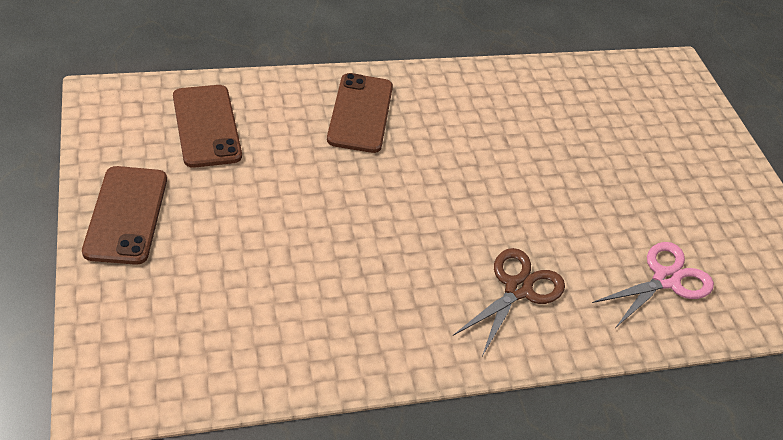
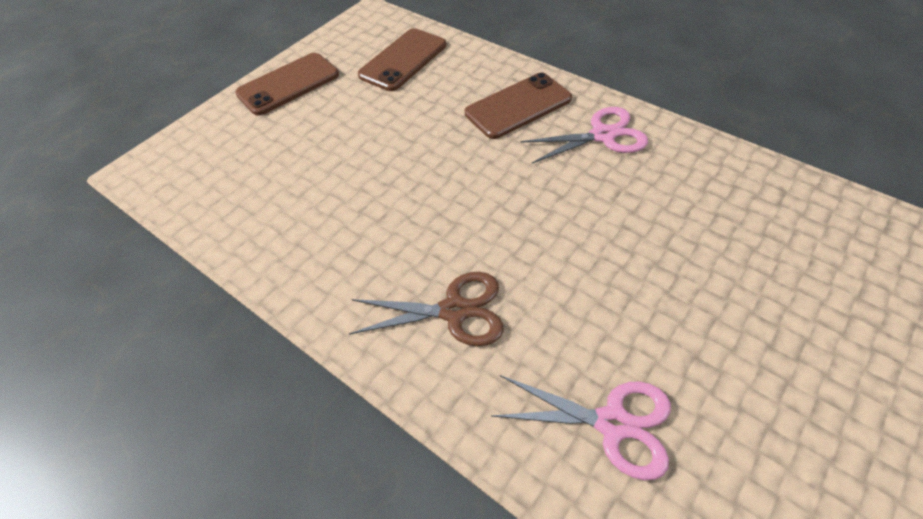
camera: 60 degrees right, 5 degrees up
(446, 102) = (603, 135): none -> pink scissors

